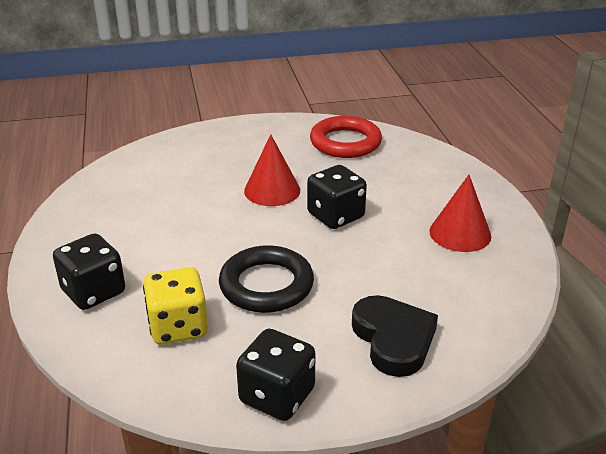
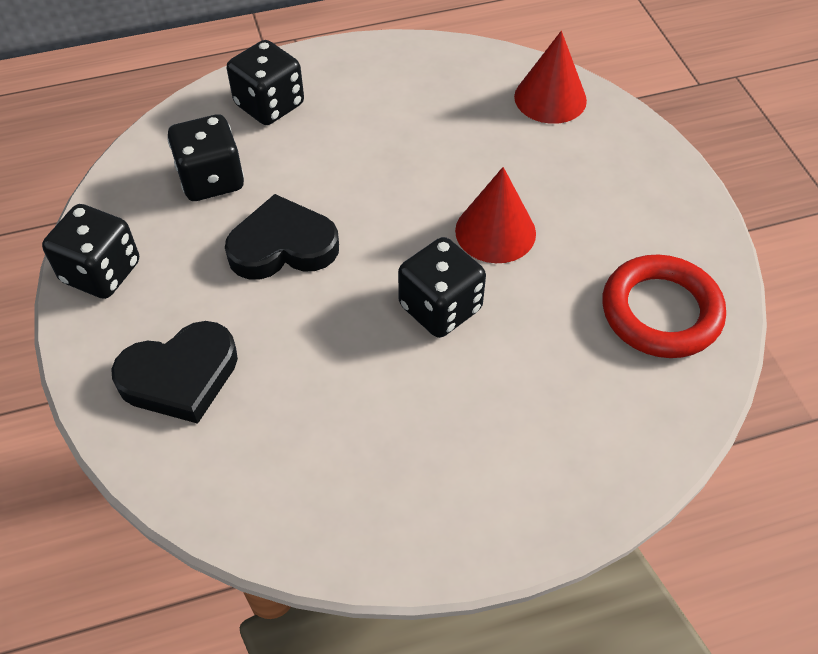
camera: 85 degrees right, 20 degrees up
(178, 327) = (211, 180): yellow dice -> black dice
(266, 285) = (283, 246): black ring -> black heart
(460, 233) = (413, 467): red cone -> red cone (550, 98)

